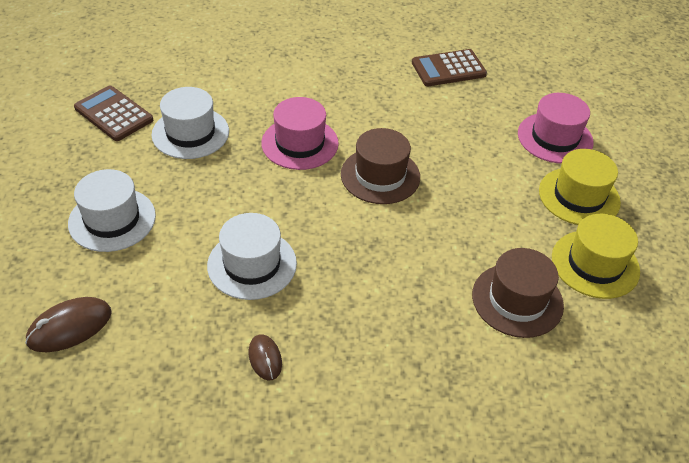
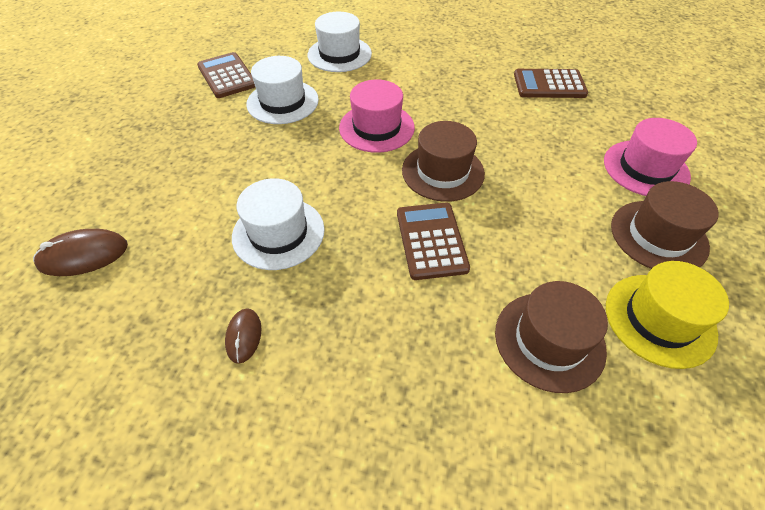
camera: 20 degrees right, 5 degrees up
(112, 219) = (176, 164): white hat -> white hat (339, 54)
(393, 241) = (431, 240): none -> brown calculator
(579, 196) = (658, 236): yellow hat -> brown hat

